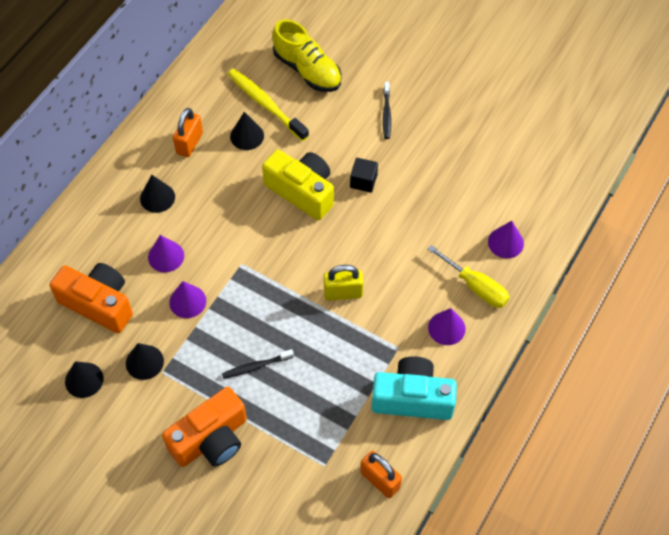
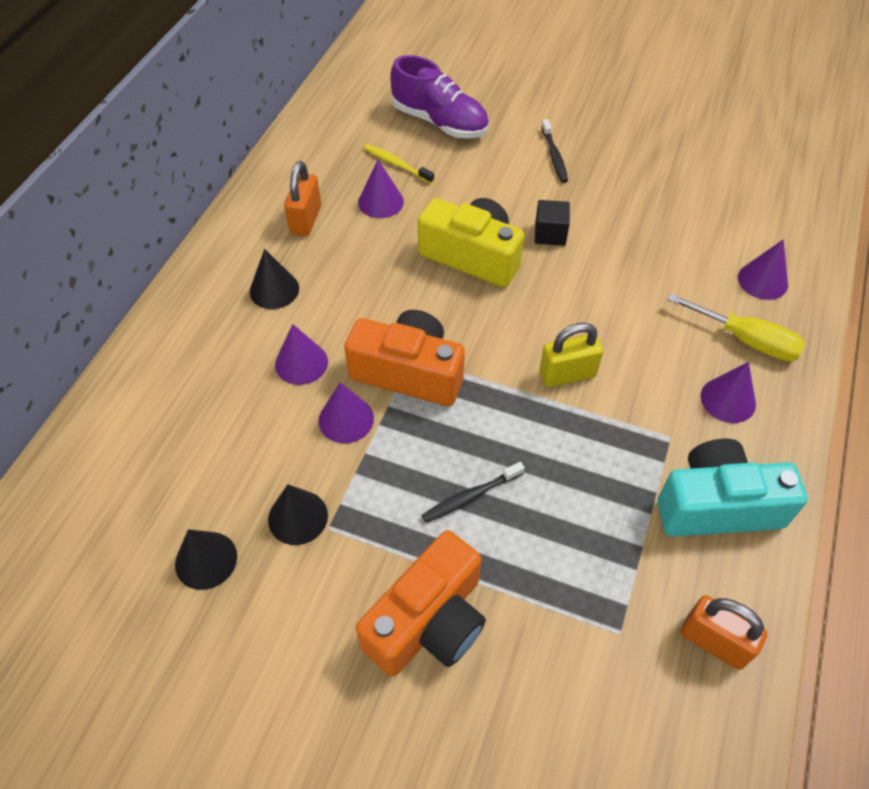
camera: 10 degrees left, 5 degrees down
(99, 304) = (212, 442): orange camera -> orange camera (409, 373)
(247, 136) = (380, 202): black cone -> purple cone
(265, 104) = (396, 164): yellow toothbrush -> yellow toothbrush, size x0.58
(307, 70) = (439, 122): yellow shoe -> purple shoe

